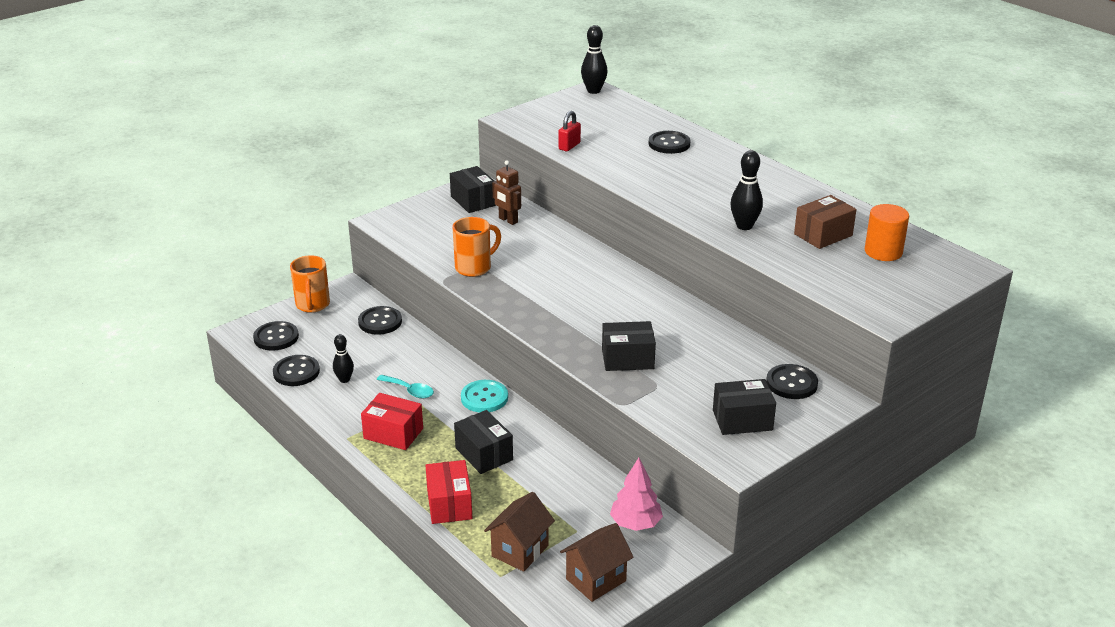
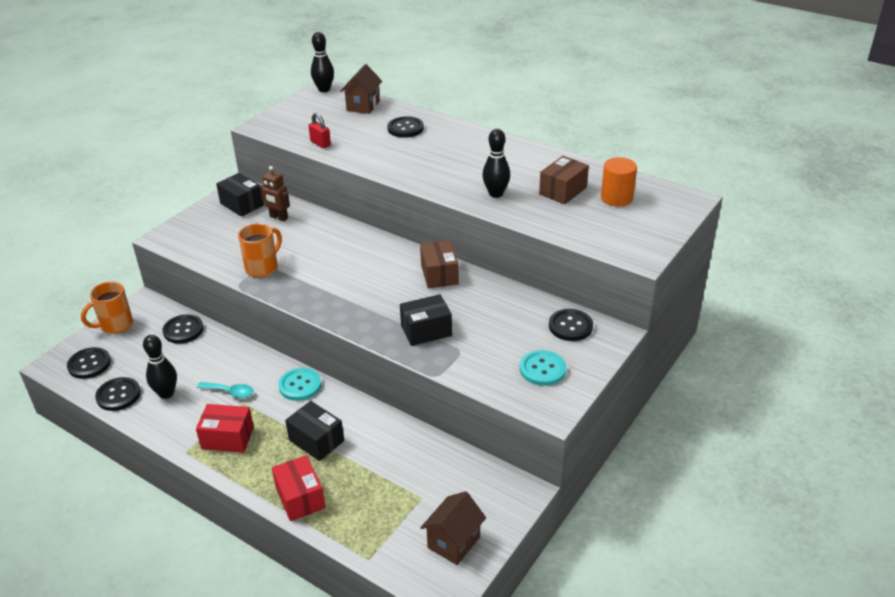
camera: 15 degrees left, 5 degrees up
(312, 305) = (115, 325): orange mug -> orange mug turned 75 degrees clockwise
(344, 379) = (166, 393): black bowling pin -> black bowling pin, size x1.52
(520, 551) = (378, 529): brown house -> brown house (363, 106)
(569, 146) = (320, 143): red padlock -> red padlock turned 60 degrees counterclockwise
(635, 523) = (470, 479): pink tree -> none
(663, 306) = (439, 274): none -> brown box
(742, 420) = (542, 369): black box -> turquoise button

